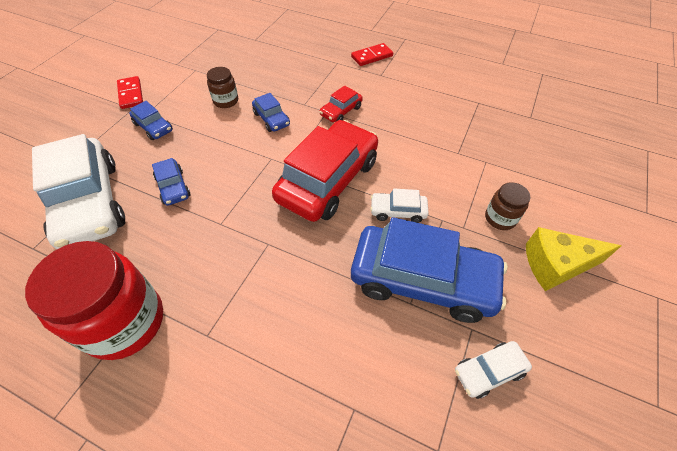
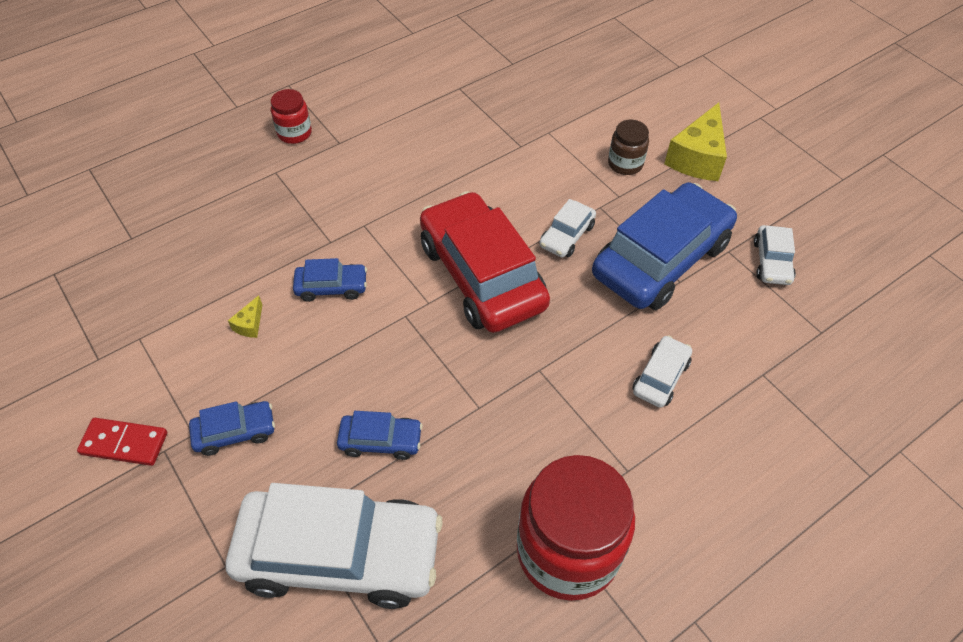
camera: 60 degrees left, 0 degrees up
(226, 101) = (250, 324): brown jar -> yellow cheese
(304, 325) = (660, 377): none -> white car
(341, 111) = (375, 211): red car -> none
(372, 56) = (294, 133): red domino -> red jar

